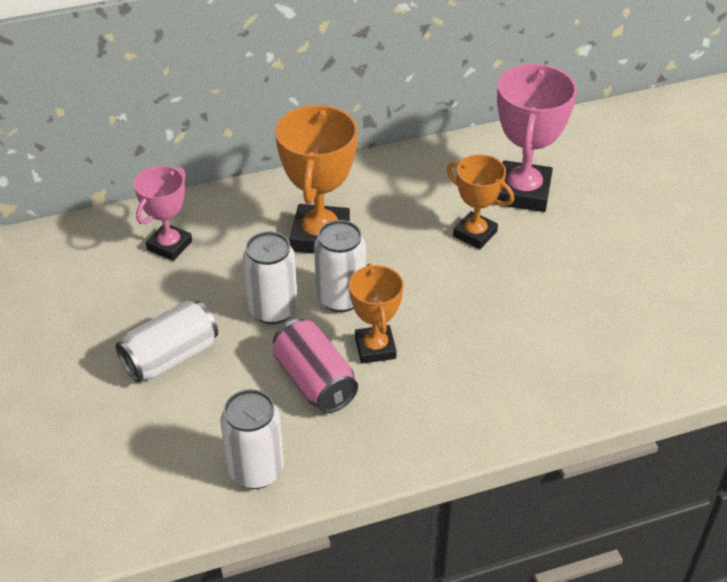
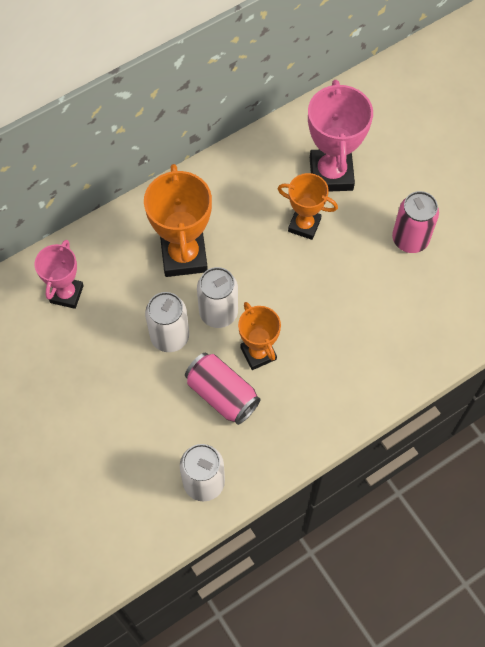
camera: 15 degrees left, 20 degrees up
(171, 357) = (106, 400): white can -> none
(603, 271) = (410, 239): none -> pink can

